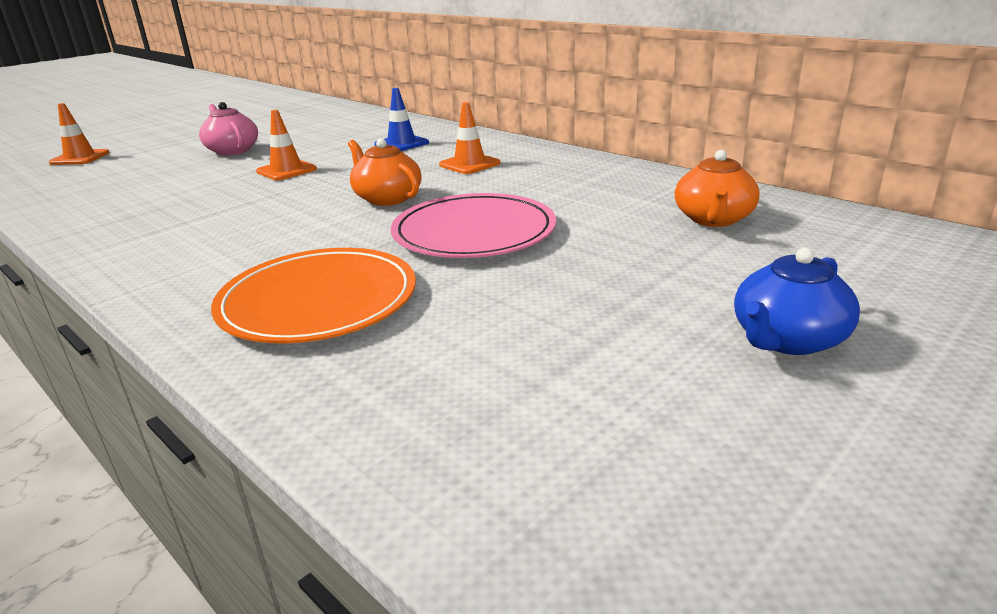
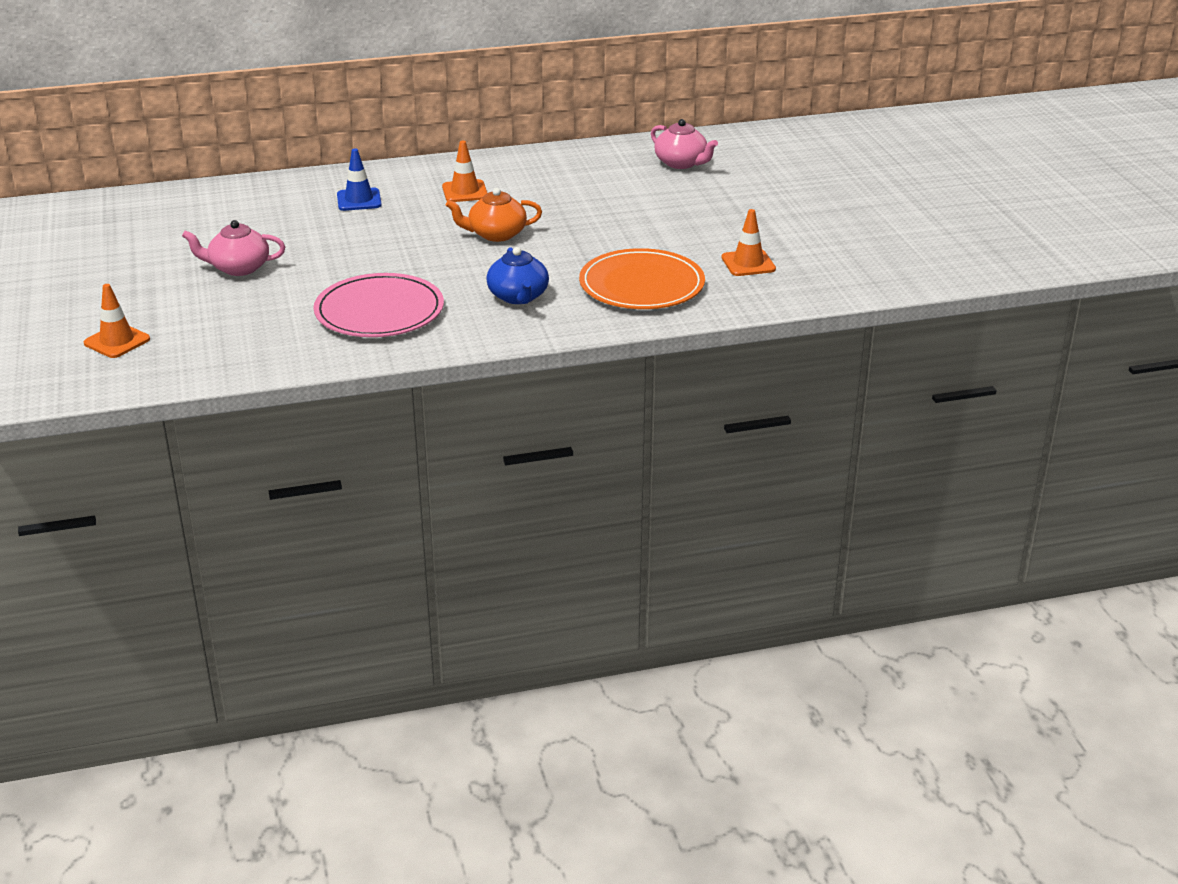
camera: 60 degrees left, 5 degrees up
(286, 170) = (356, 255): orange traffic cone -> orange traffic cone (748, 263)
(474, 232) = (603, 224): pink plate -> pink plate (379, 311)
(713, 219) = (681, 163): orange teapot -> pink teapot
(787, 339) = (817, 200): blue teapot -> blue teapot (518, 296)

